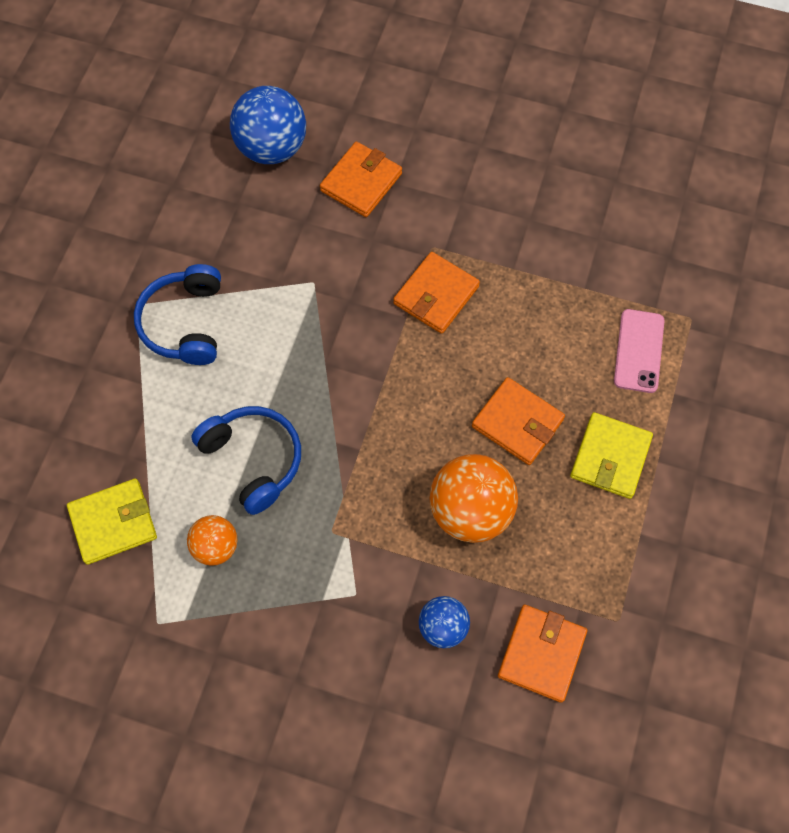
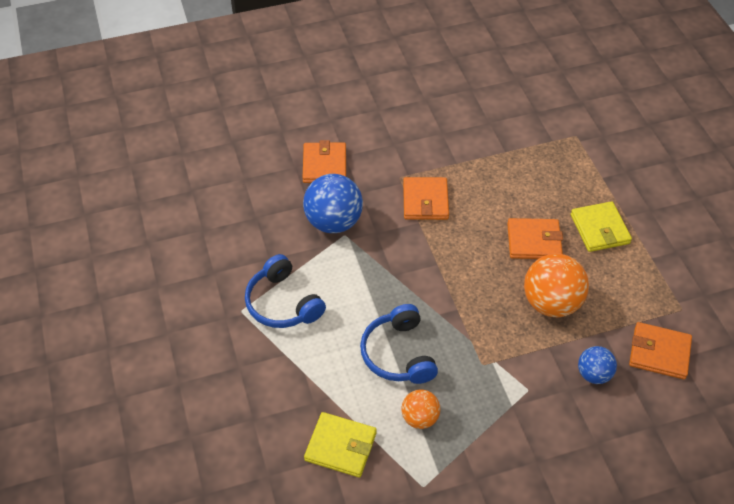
camera: 35 degrees left, 15 degrees down
(113, 523) = (341, 446): yellow wallet -> yellow wallet turned 75 degrees clockwise
(253, 459) = (398, 354): blue headphones -> blue headphones turned 120 degrees counterclockwise
(272, 148) = (250, 176): blue ball -> blue ball (333, 222)
(541, 653) = (659, 353): orange wallet -> orange wallet turned 60 degrees counterclockwise
(638, 351) = (564, 167): pink phone -> none

